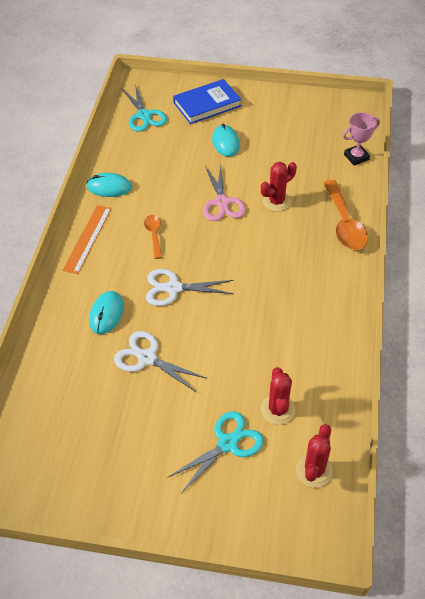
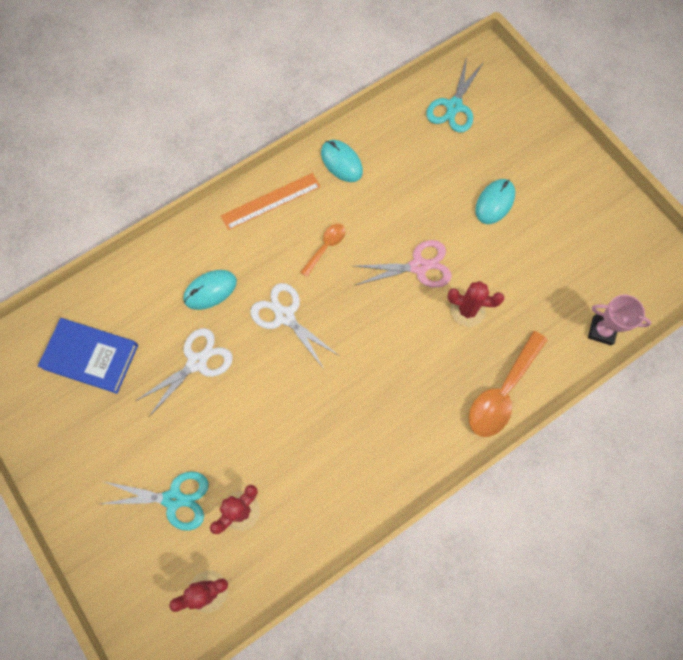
camera: 45 degrees right, 20 degrees up
(147, 358) = (197, 362): white scissors -> white scissors turned 60 degrees clockwise
(207, 104) = (526, 142): blue book -> blue book (91, 357)
(222, 202) = (418, 266): pink scissors -> pink scissors turned 135 degrees counterclockwise

